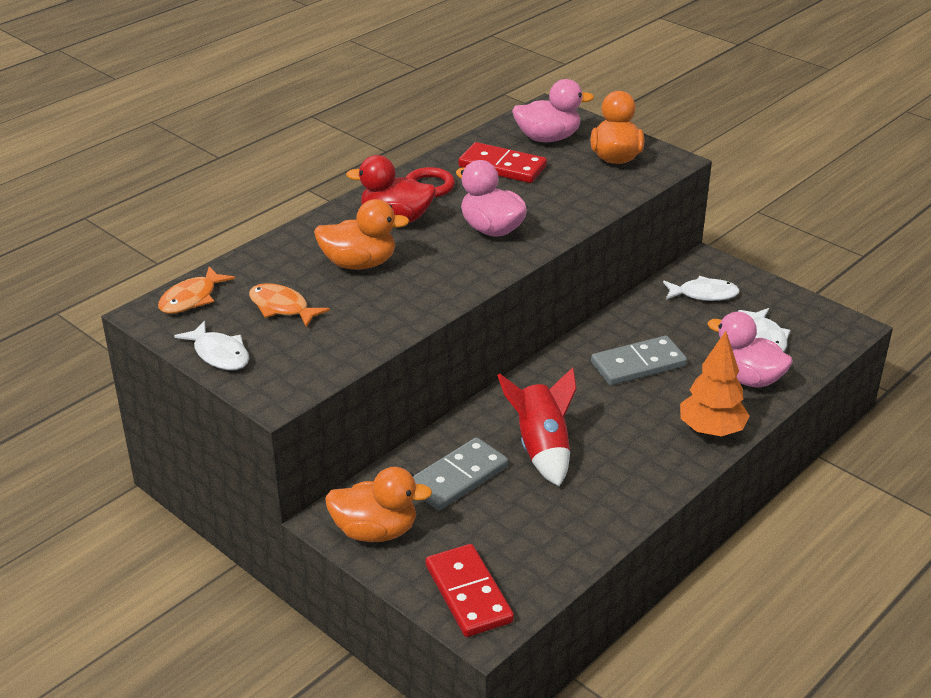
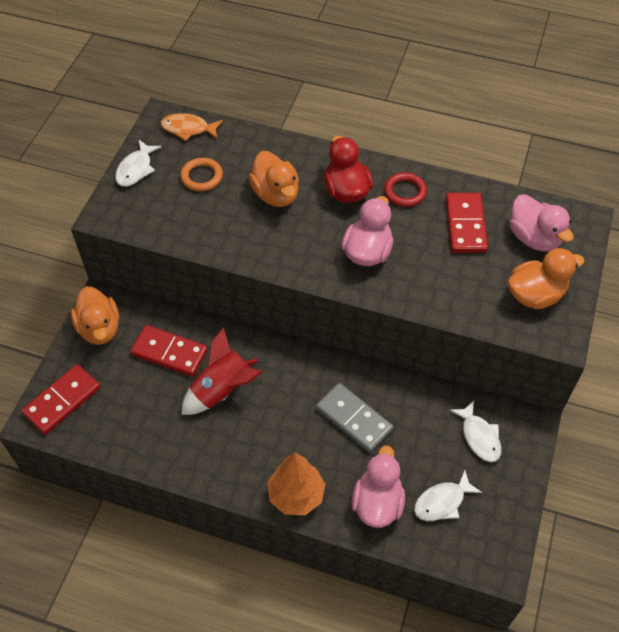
camera: 65 degrees right, 20 degrees up
(282, 307) = (202, 177): orange fish -> orange ring
(458, 477) = (169, 352): grey domino -> red domino

